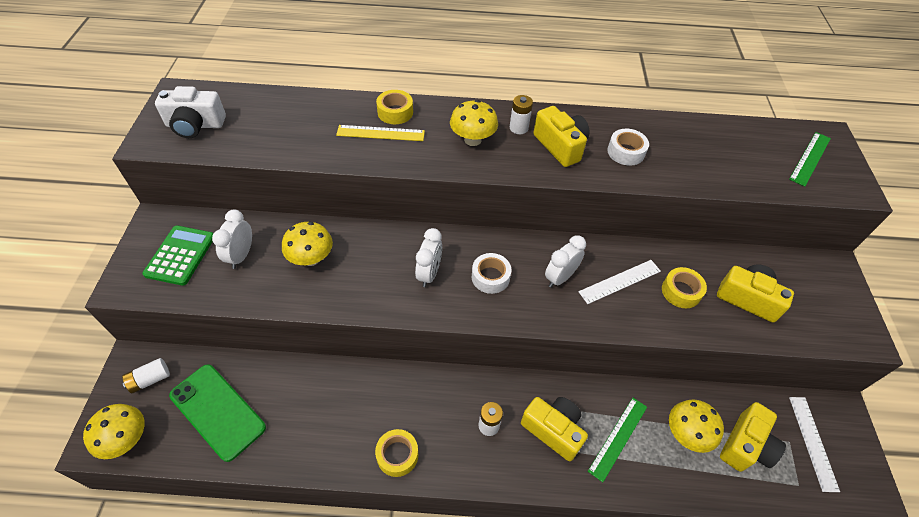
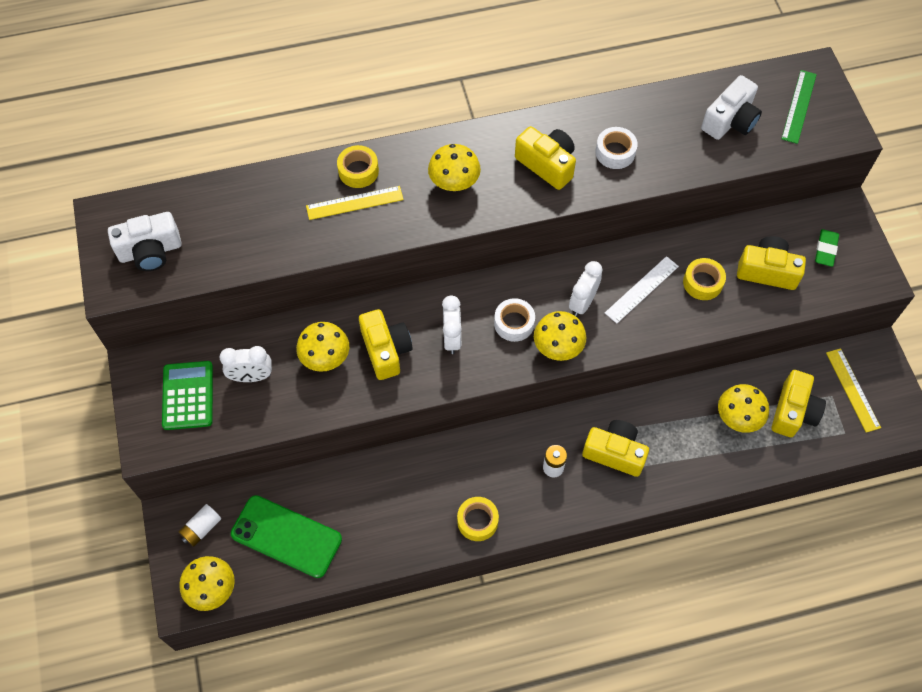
camera: 15 degrees left, 10 degrees up
(241, 256) = (251, 376): white clock -> white clock turned 90 degrees counterclockwise
(366, 267) = (386, 350): none -> yellow camera
(518, 128) = (497, 153): white battery -> none
(524, 309) = (558, 347): none -> yellow mushroom
(618, 438) = (676, 441): green ruler -> none
(740, 154) = (730, 121): none -> white camera
(811, 295) = (825, 249): none -> green eraser
(813, 442) = (852, 390): white ruler -> yellow ruler

